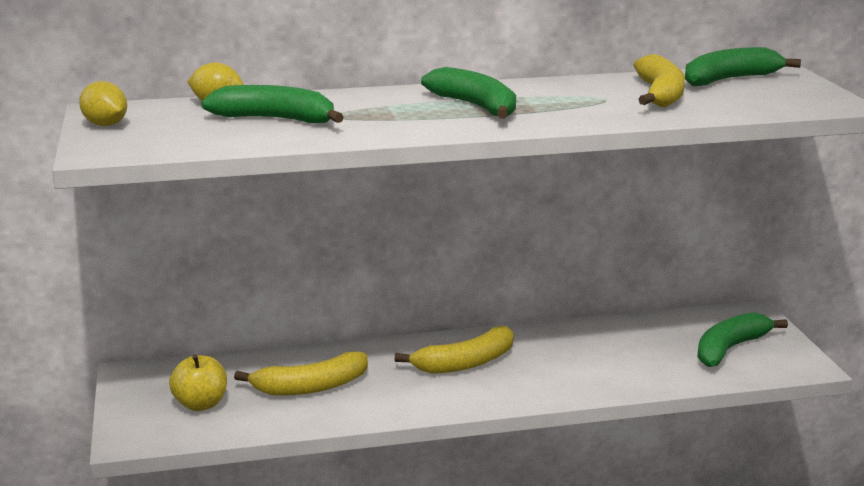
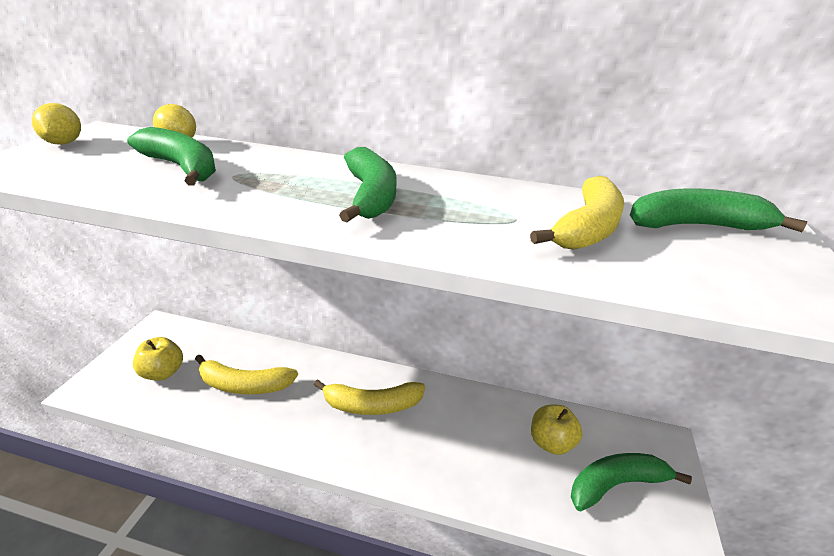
camera: 25 degrees right, 10 degrees up
(656, 340) = (551, 443): none -> yellow apple

